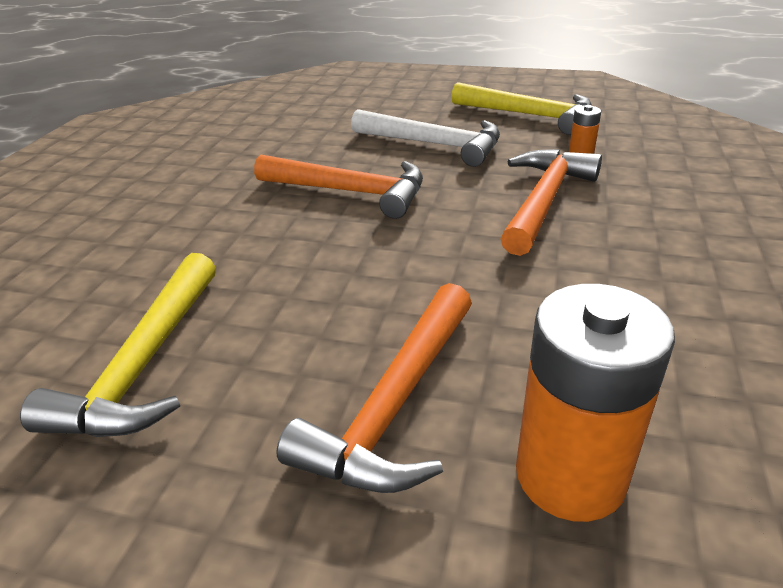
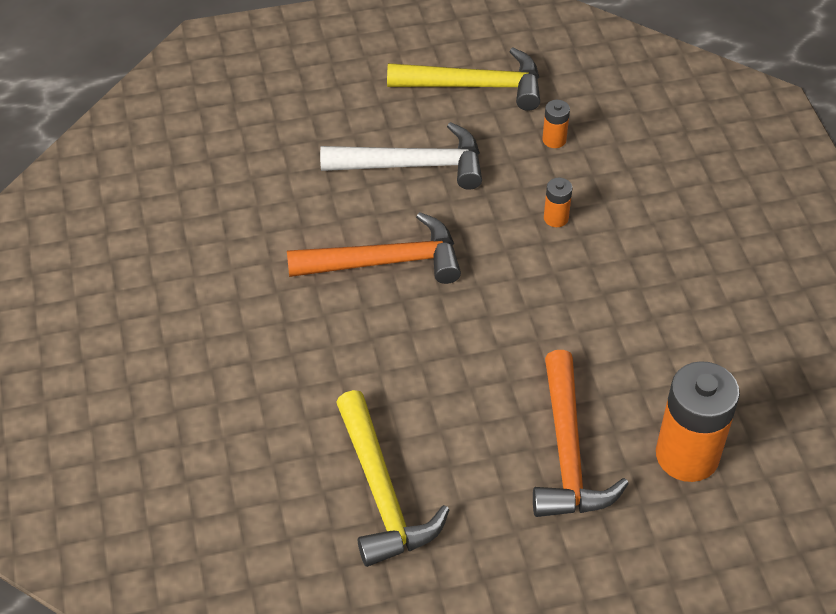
camera: 30 degrees left, 15 degrees up
(544, 201) = (556, 218): orange hammer -> orange battery

